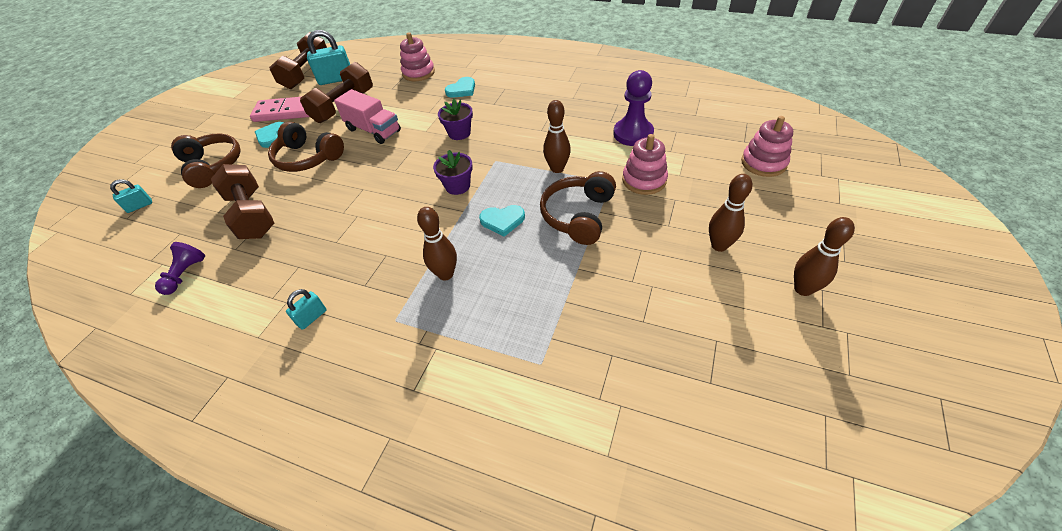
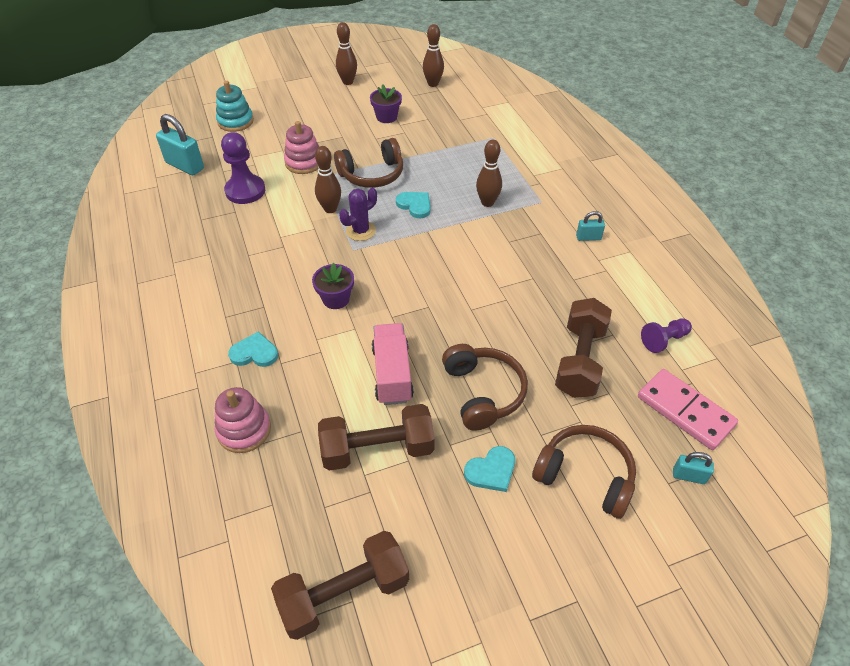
camera: 135 degrees left, 0 degrees up
(212, 166) = (585, 476): brown headphones -> brown headphones turned 105 degrees clockwise
(285, 112) = (443, 511): pink domino -> pink domino (685, 411)
(336, 79) = (328, 526): turquoise padlock -> turquoise padlock (185, 166)
(457, 186) = (405, 251): purple flower pot -> purple flower pot (386, 117)
(510, 173) = (360, 231): none -> purple cactus
(719, 245) = (341, 114): brown bowling pin -> brown bowling pin (433, 84)
(763, 163) = (235, 121): pink stacking toy -> turquoise stacking toy

